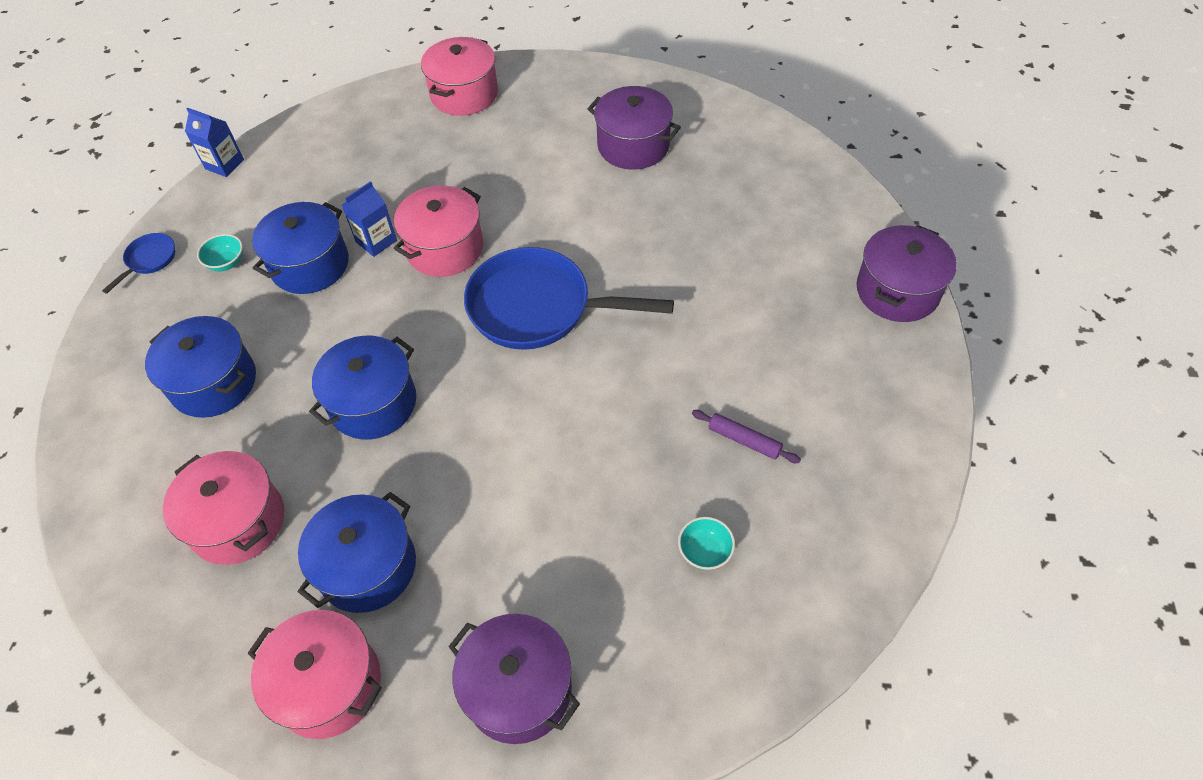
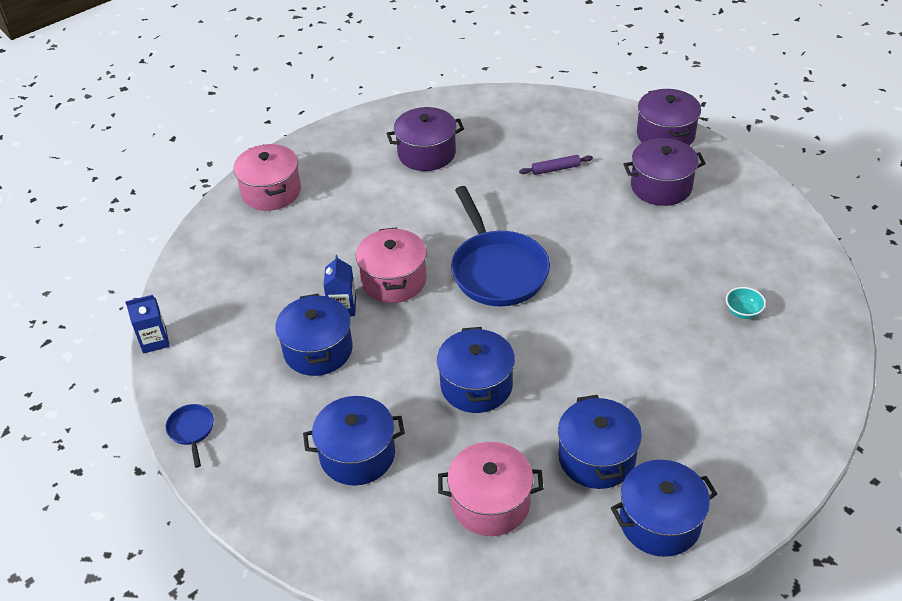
camera: 45 degrees left, 10 degrees down
(227, 263) = (255, 391): turquoise bowl -> none
(329, 684) = (660, 522): pink pot -> blue pot
(518, 689) = (748, 438): purple pot -> purple pot (661, 186)
(538, 307) = (497, 270): blue pan -> blue pan turned 75 degrees counterclockwise
(744, 440) = (691, 252): purple rolling pin -> purple rolling pin (556, 169)

